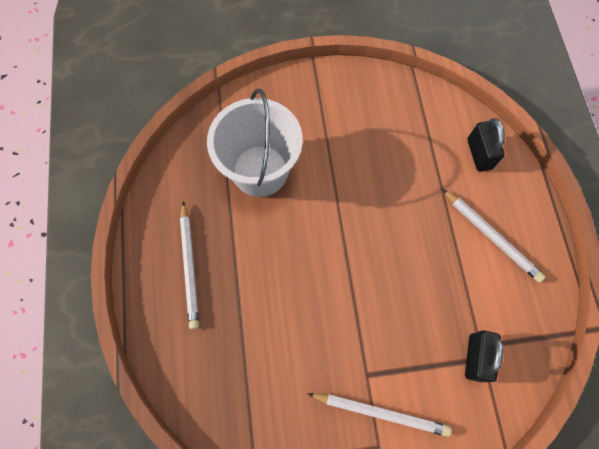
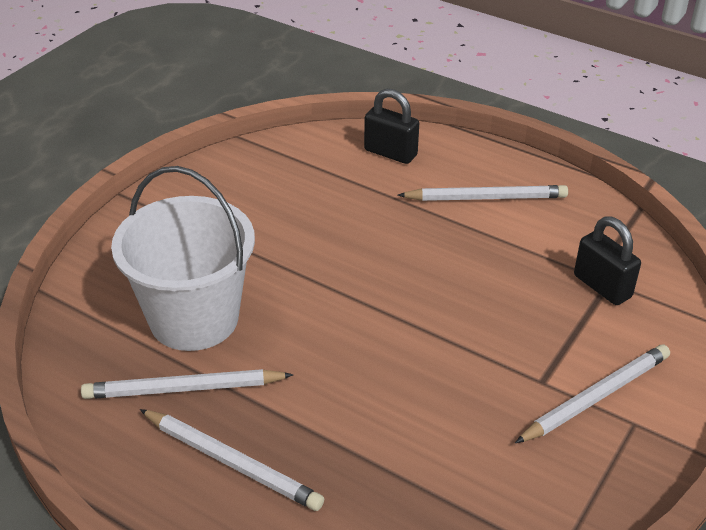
camera: 50 degrees left, 30 degrees down
(214, 207) = (183, 389): none -> white pencil

